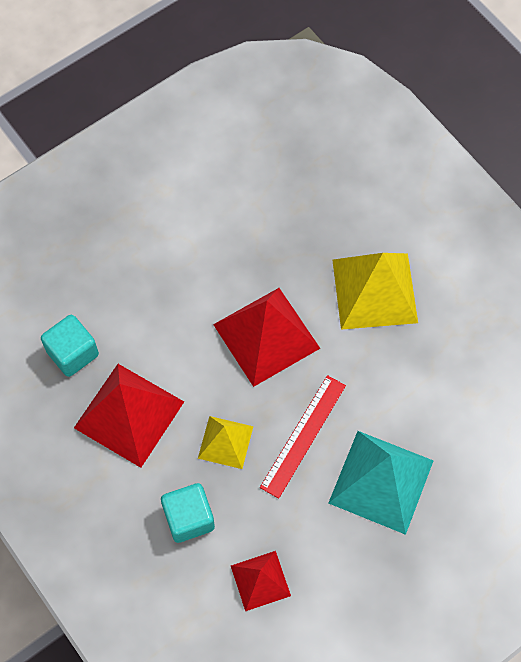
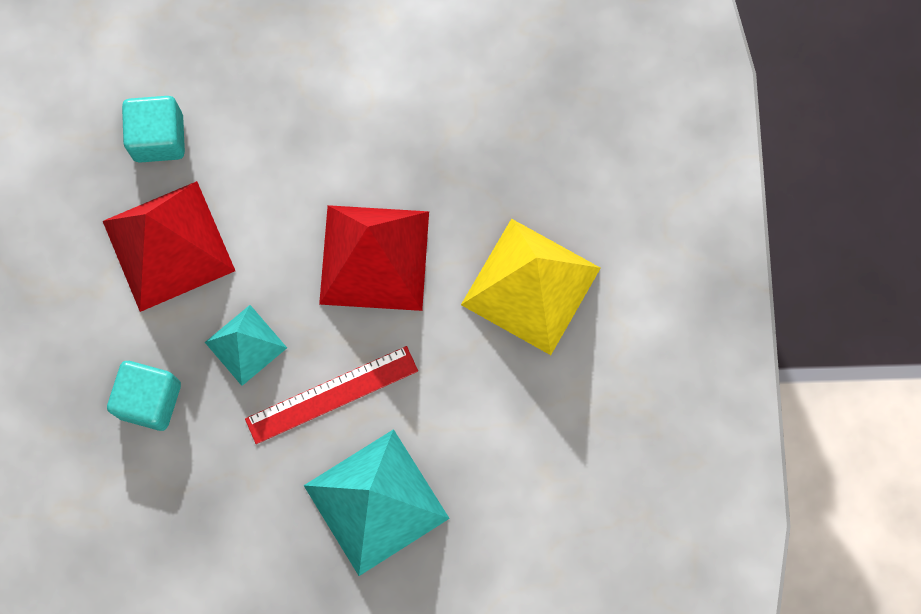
camera: 35 degrees right, 10 degrees up
(225, 442) = (246, 345): yellow pyramid -> turquoise pyramid
(260, 580) = (174, 517): red pyramid -> none

